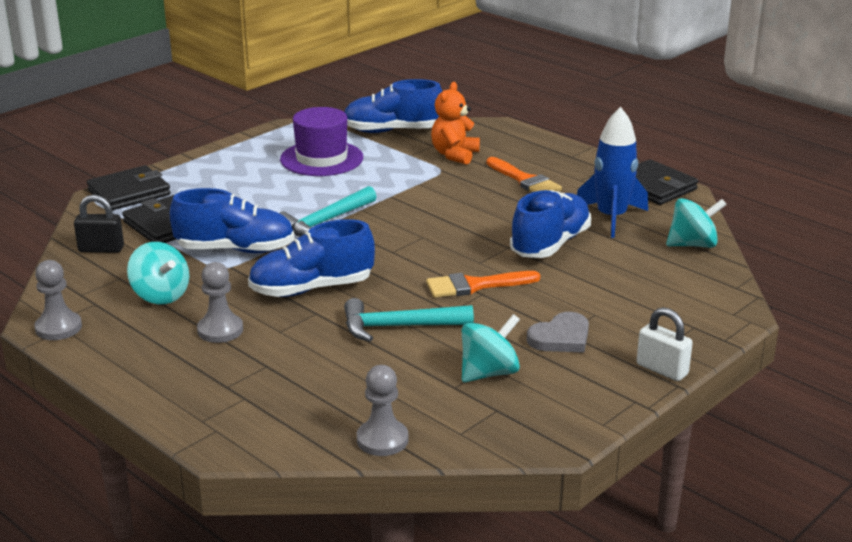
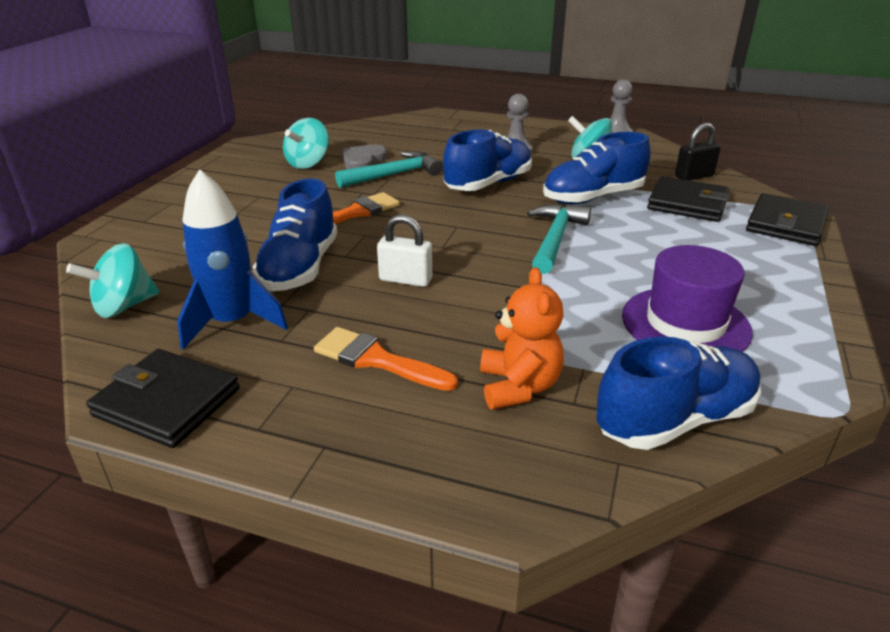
camera: 155 degrees right, 5 degrees up
(382, 440) = (354, 128): grey pawn -> none
(561, 337) = (262, 192): grey heart -> grey heart (363, 161)
(662, 369) = (176, 187): white padlock -> white padlock (405, 279)

